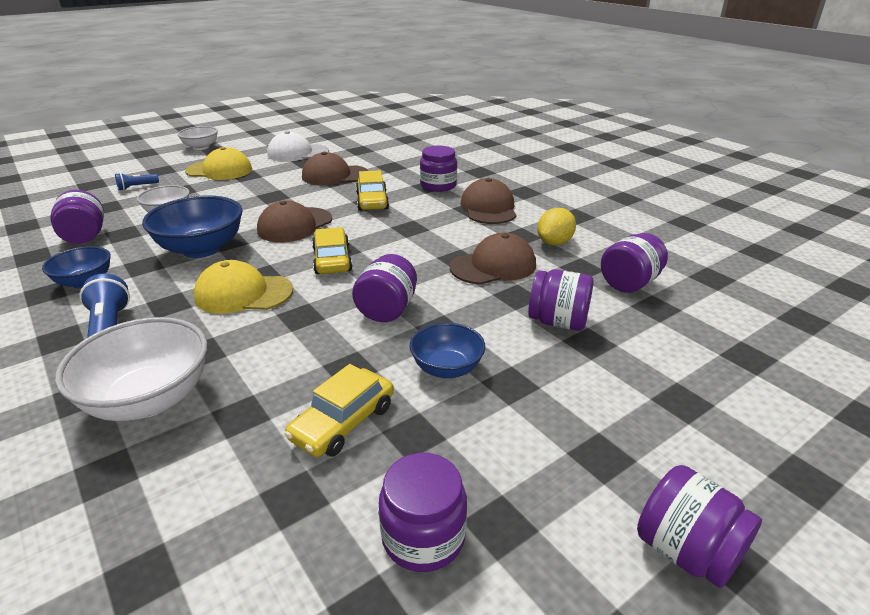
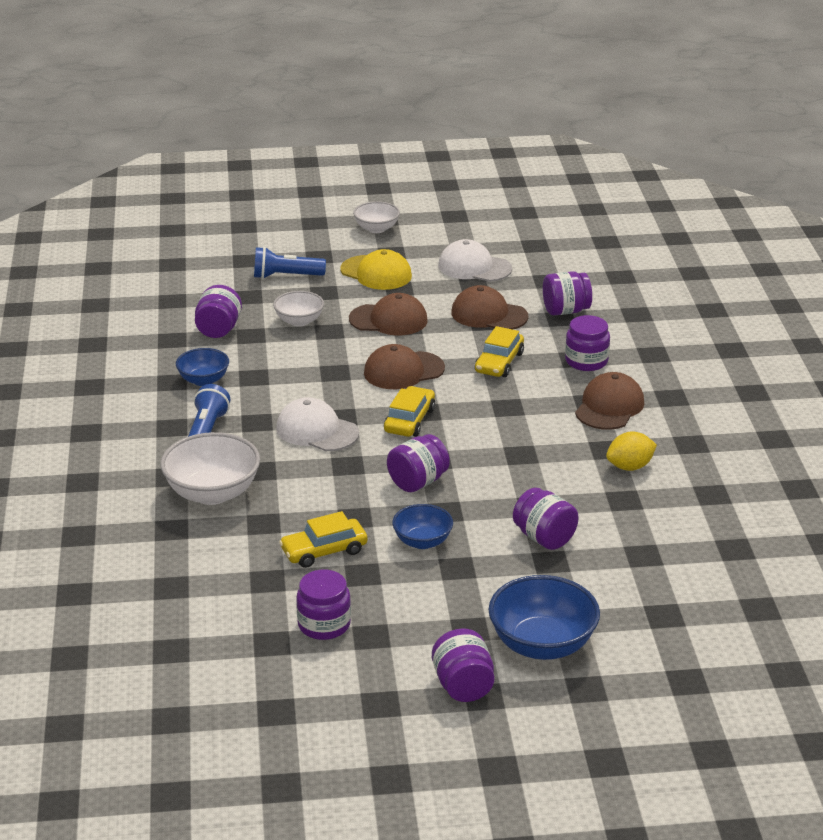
camera: 30 degrees right, 0 degrees up
(137, 187) = (286, 276): blue flashlight -> blue flashlight, size x1.71
(201, 249) = (307, 373): blue bowl -> blue bowl (542, 644)
(243, 294) = (317, 431): yellow cap -> white cap
(493, 266) = (545, 472): brown cap -> brown cap (388, 320)
(629, 283) = (649, 528): purple jar -> purple jar (566, 311)

